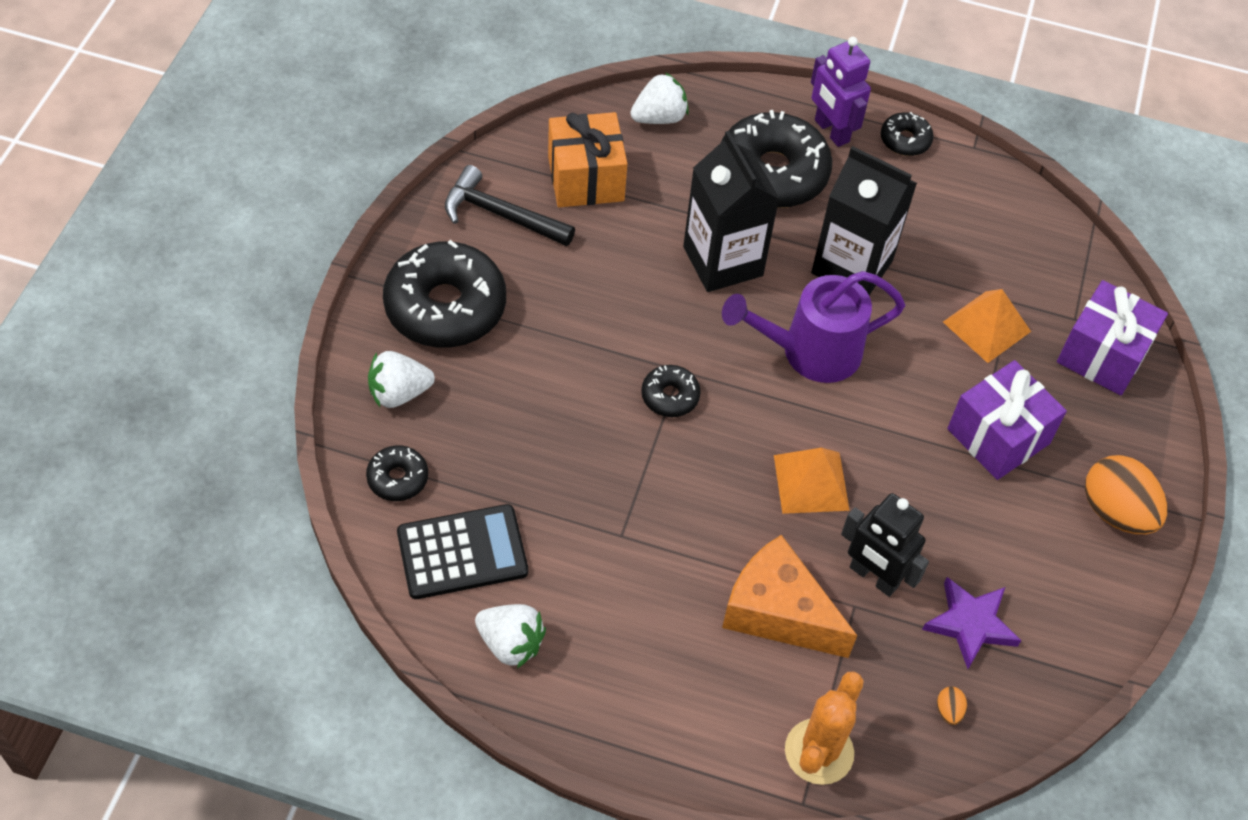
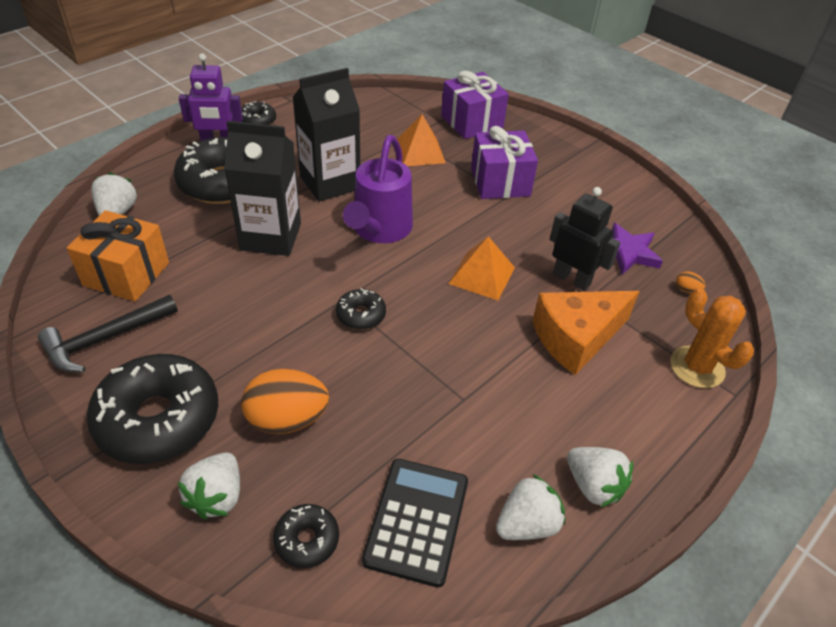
camera: 60 degrees left, 10 degrees down
(587, 689) = (593, 486): none -> white strawberry
(873, 577) = (572, 279): black robot -> black robot turned 120 degrees counterclockwise
(1116, 512) = (578, 164): orange egg -> orange egg (287, 419)

